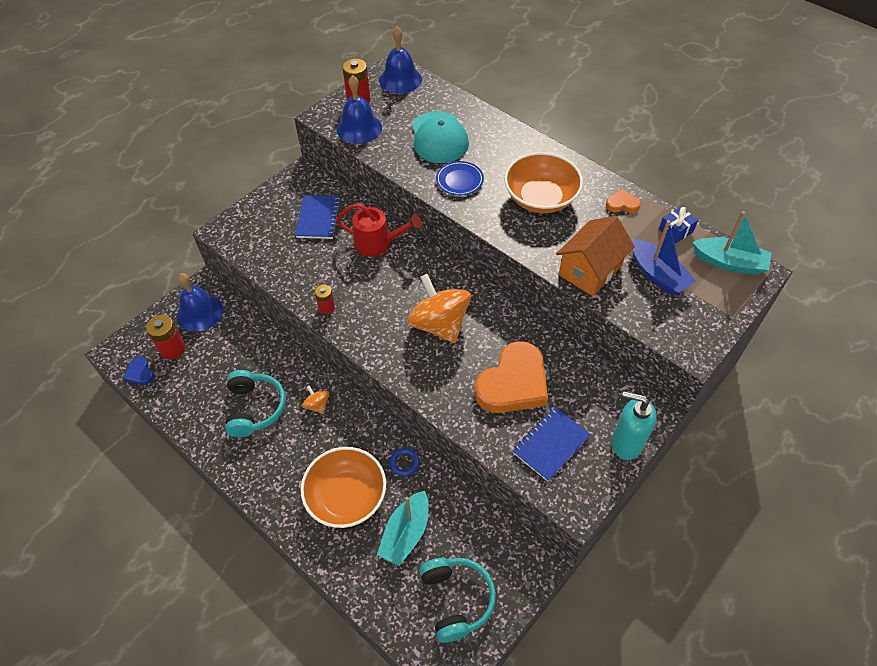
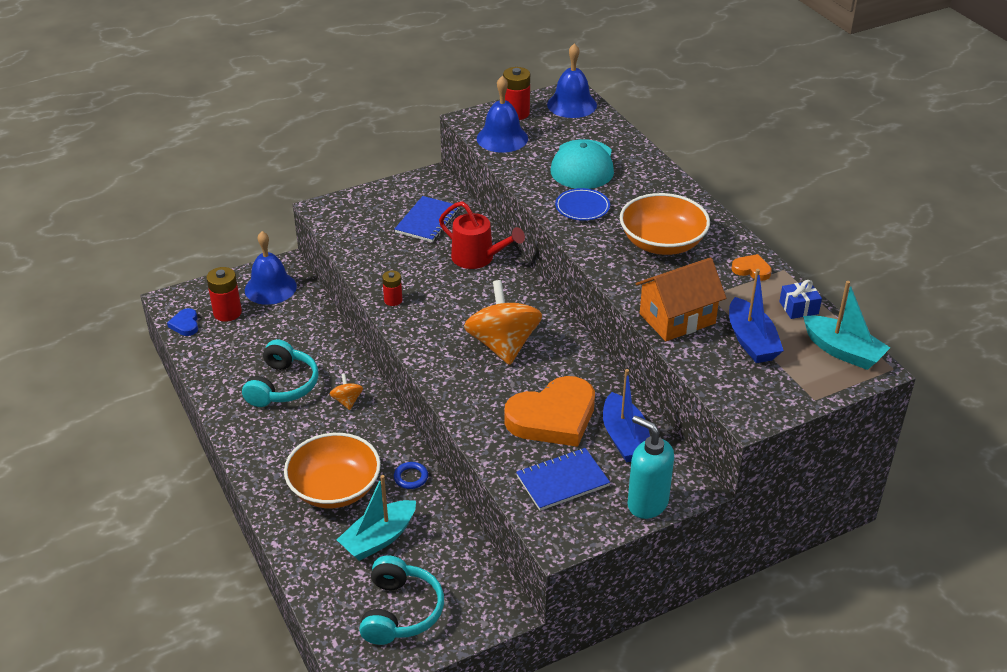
camera: 20 degrees right, 15 degrees down
(578, 385) = (624, 438): none -> blue boat

